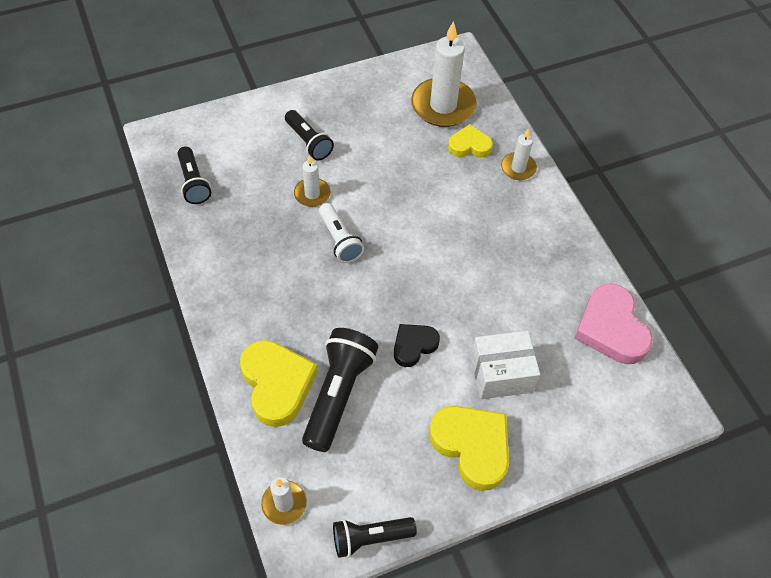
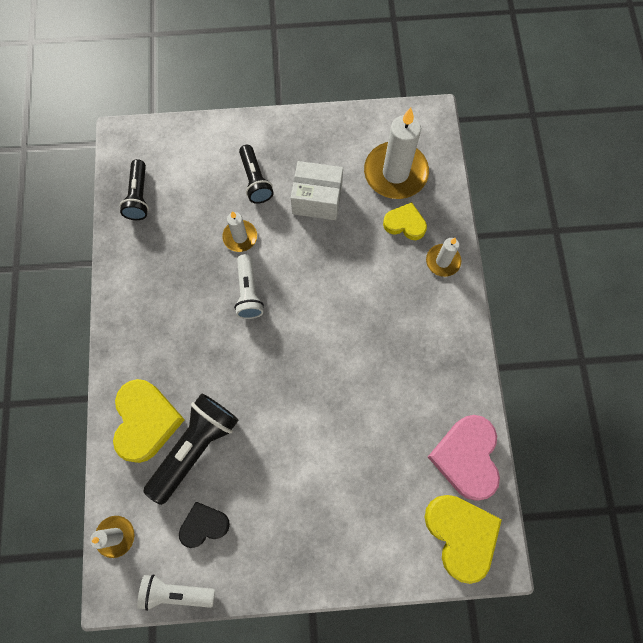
camera: 20 degrees right, 15 degrees up
(370, 538) = (176, 592): black flashlight -> white flashlight
(414, 345) = (278, 420): black heart -> black heart (204, 525)
(472, 446) = (294, 535): yellow heart -> yellow heart (460, 535)
(501, 374) = (346, 472): white box -> white box (317, 199)

